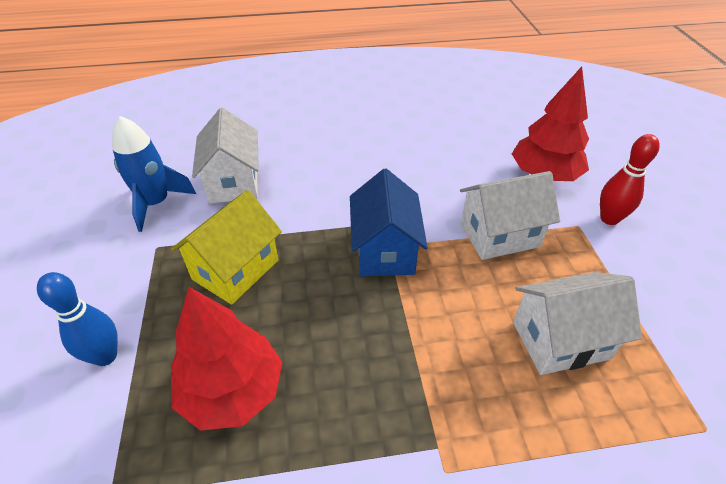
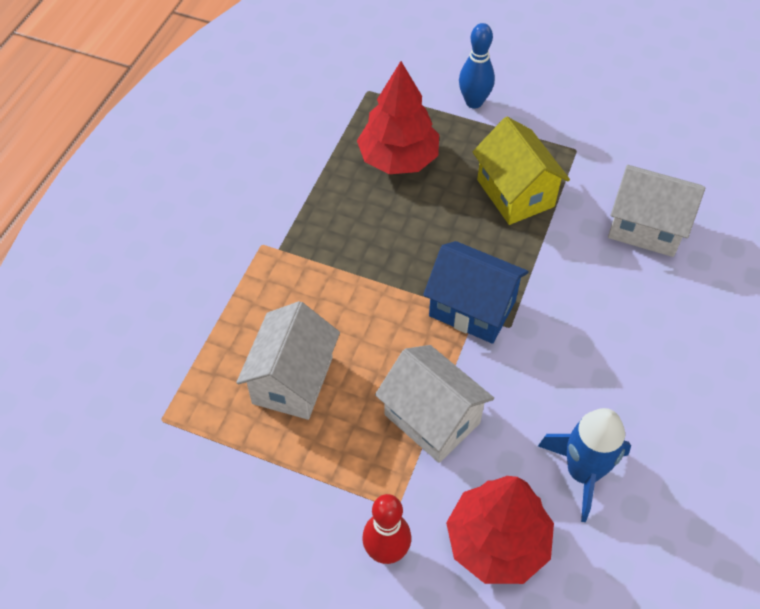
camera: 120 degrees right, 10 degrees up
(156, 203) = (641, 161): blue rocket -> blue rocket (583, 472)
(499, 235) = (432, 418): white house -> white house turned 60 degrees counterclockwise

